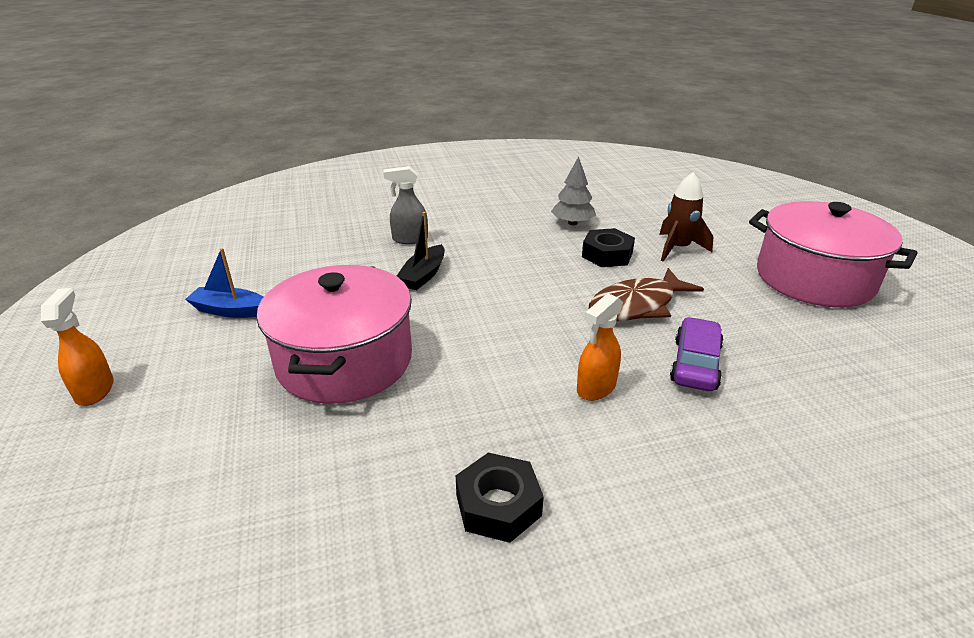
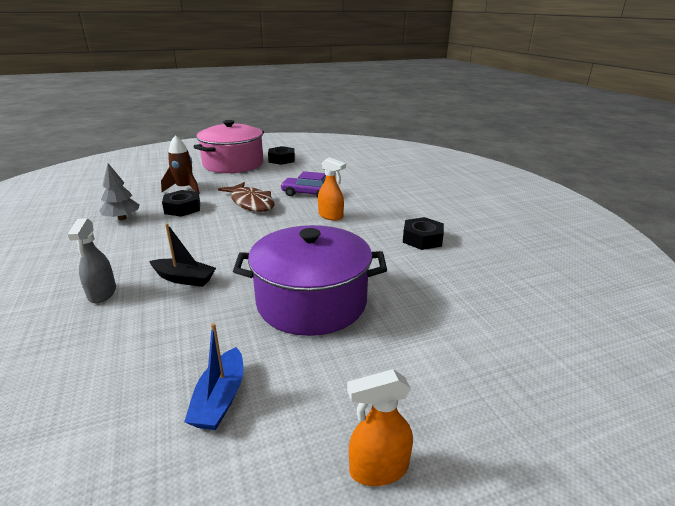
camera: 95 degrees left, 5 degrees down
(344, 361) = (312, 302): pink pot -> purple pot
(880, 331) = (281, 160): none -> black nut

